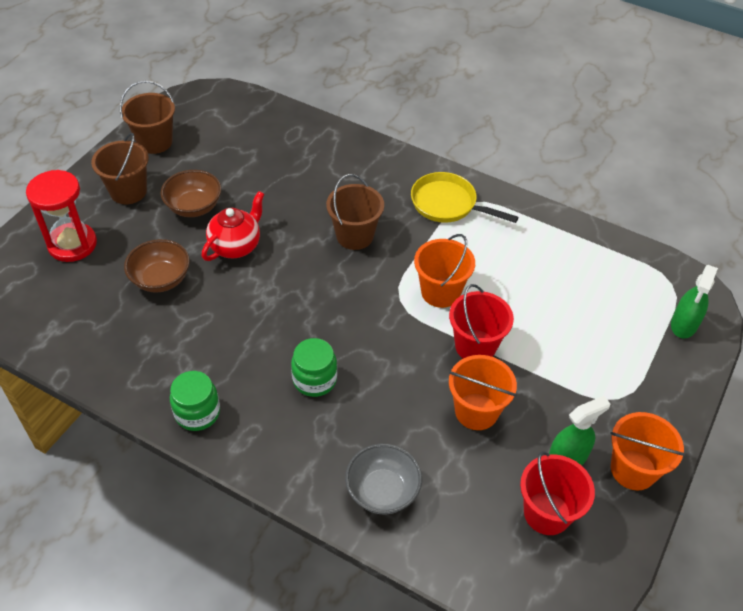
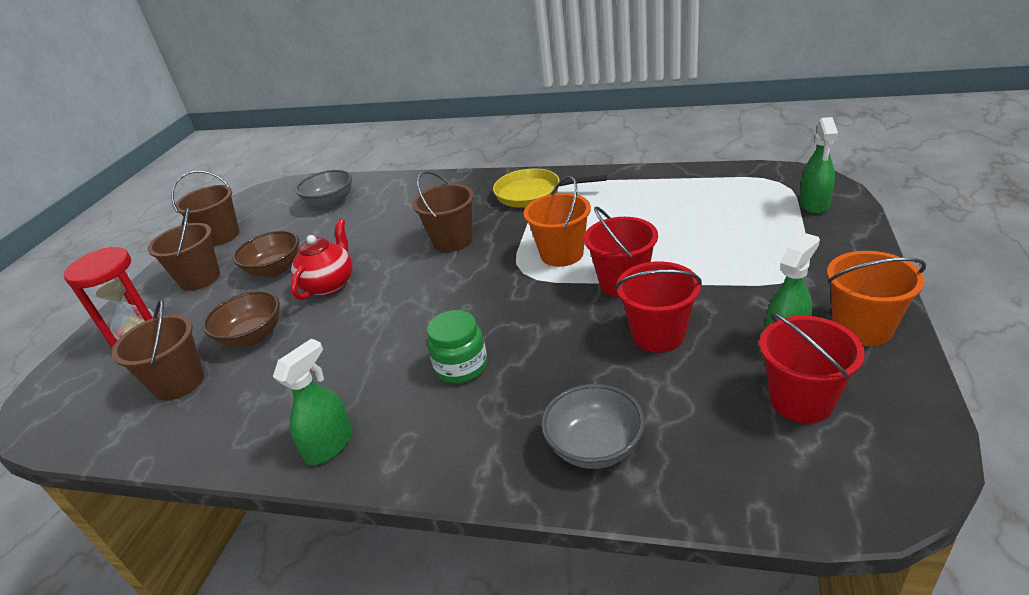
camera: 10 degrees left, 15 degrees down
(96, 305) = (179, 382): none -> brown bucket
(197, 413) = (330, 445): green jar -> green spray bottle
(262, 136) = (330, 202): none -> grey bowl
(476, 411) = (658, 335): orange bucket -> red bucket

